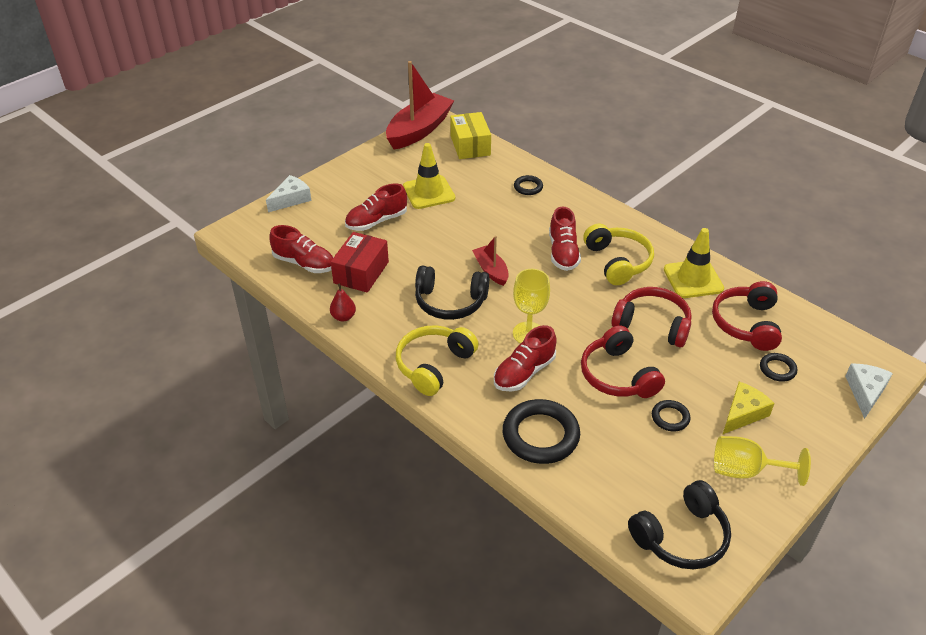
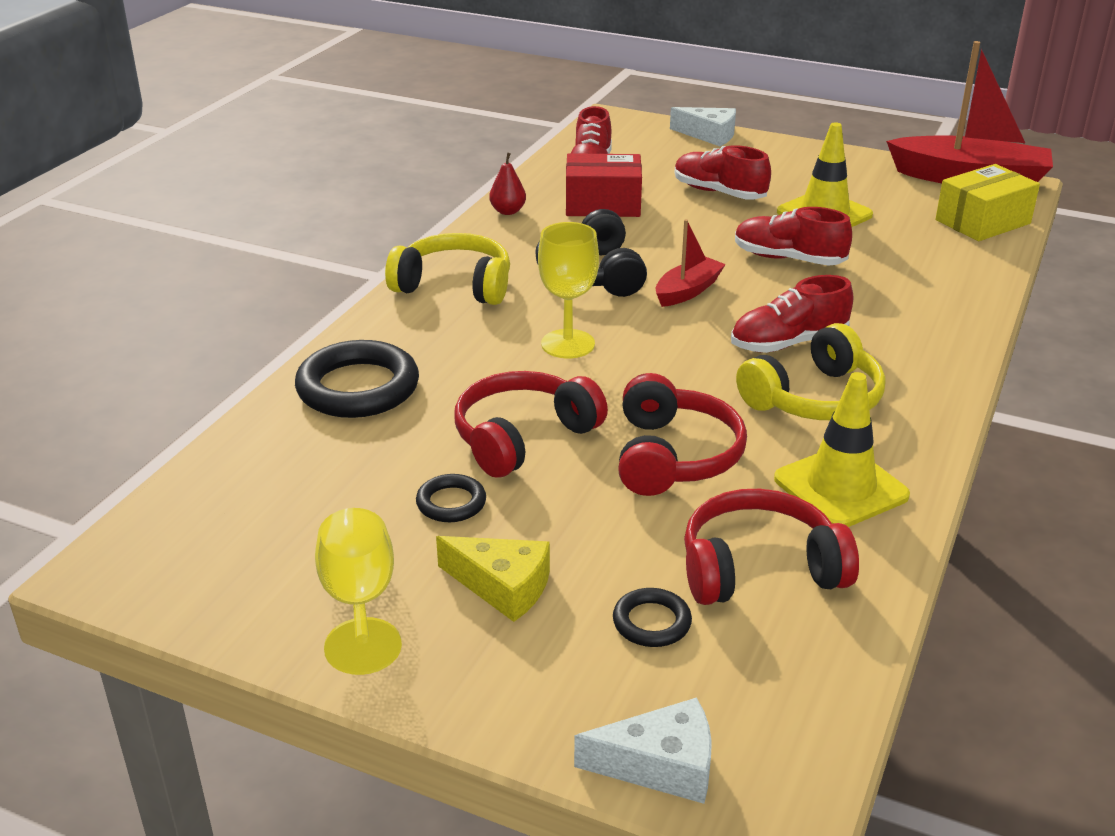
camera: 70 degrees right, 10 degrees down
(524, 373) = (480, 354): red shoe -> red shoe (788, 259)
(528, 187) = (930, 286): black ring -> none
(681, 536) = (194, 544): black headphones -> none

